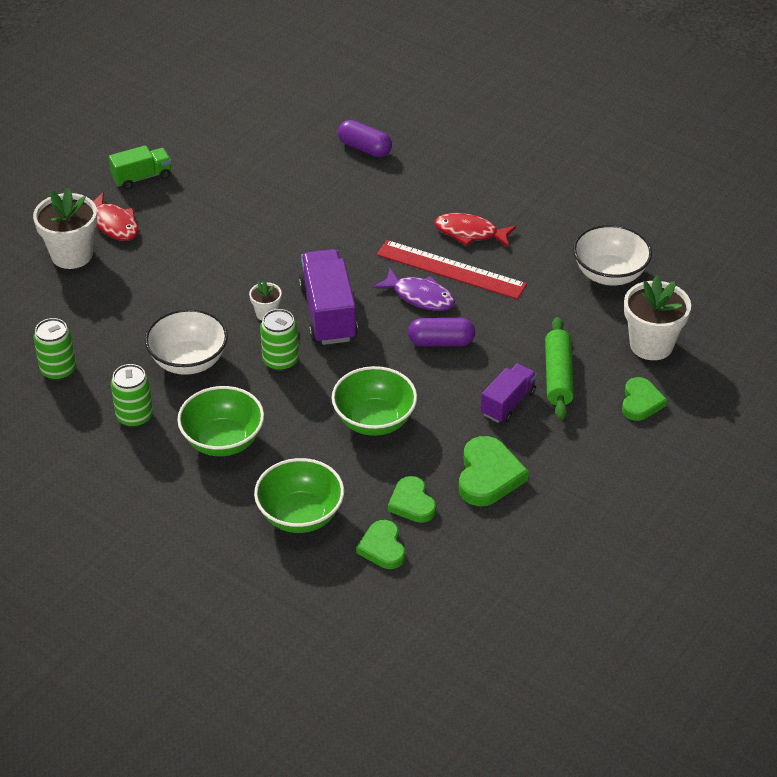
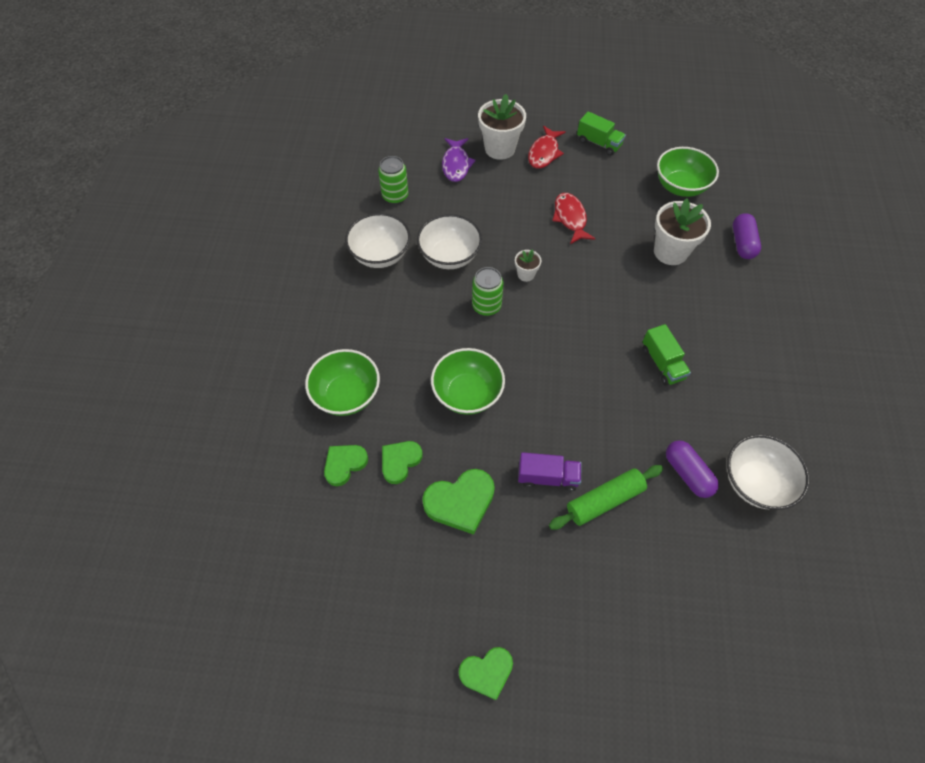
camera: 60 degrees right, 15 degrees up
(135, 417) = (380, 255): green can -> white bowl
(223, 441) = (389, 313): green bowl -> green bowl (680, 186)
(328, 313) = (554, 310): purple truck -> none
(420, 296) = (617, 358): purple fish -> purple fish (456, 165)
(441, 342) = (579, 396): purple capsule -> purple capsule (687, 473)
(451, 270) = (662, 363): red ruler -> green truck
(470, 233) = (713, 356): red fish -> red fish (570, 218)
(641, 402) = (622, 584): green heart -> green heart (487, 672)
(651, 345) = (697, 559): white flower pot -> white flower pot (670, 252)

